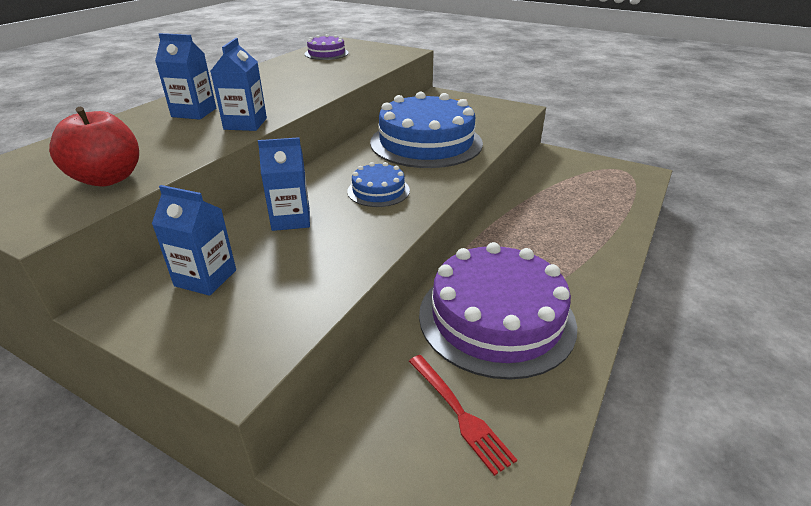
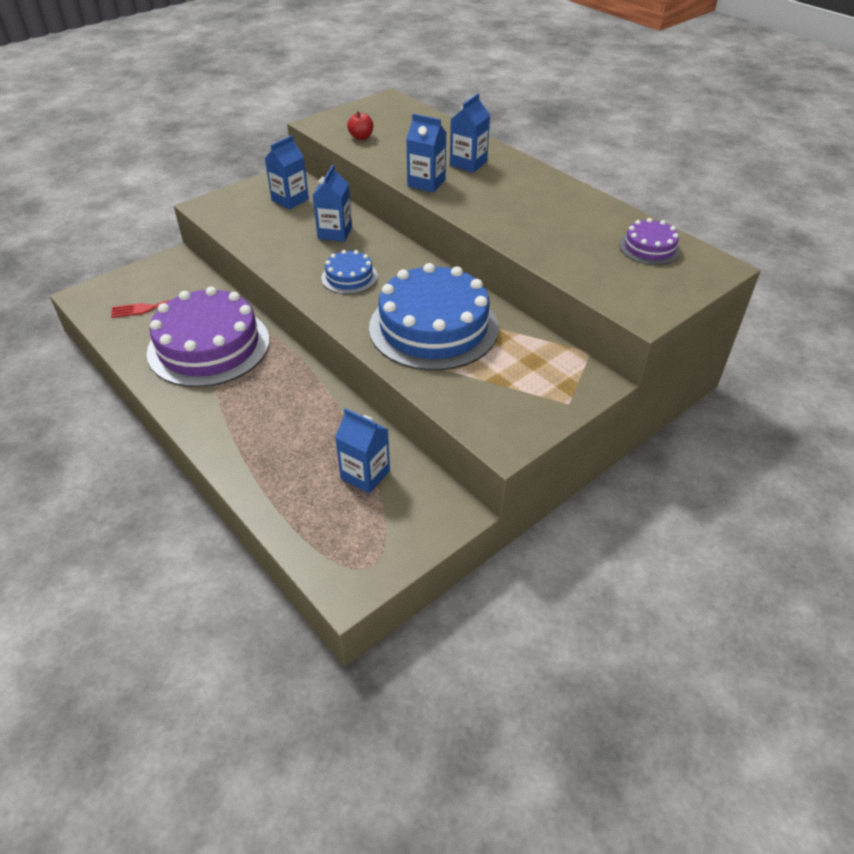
camera: 110 degrees right, 10 degrees up
(108, 178) = (361, 137): red apple -> red apple, size x0.54
(560, 186) = (365, 474): none -> blue carton

